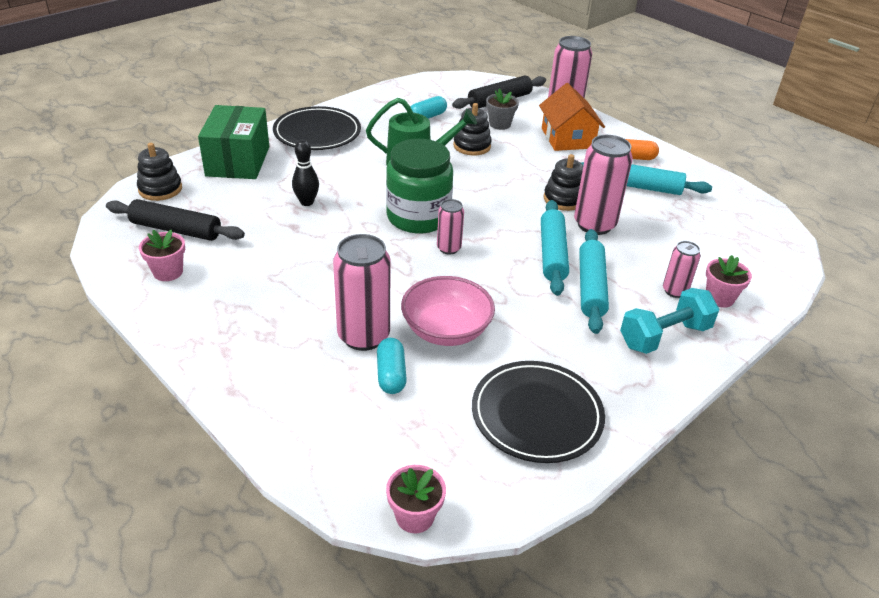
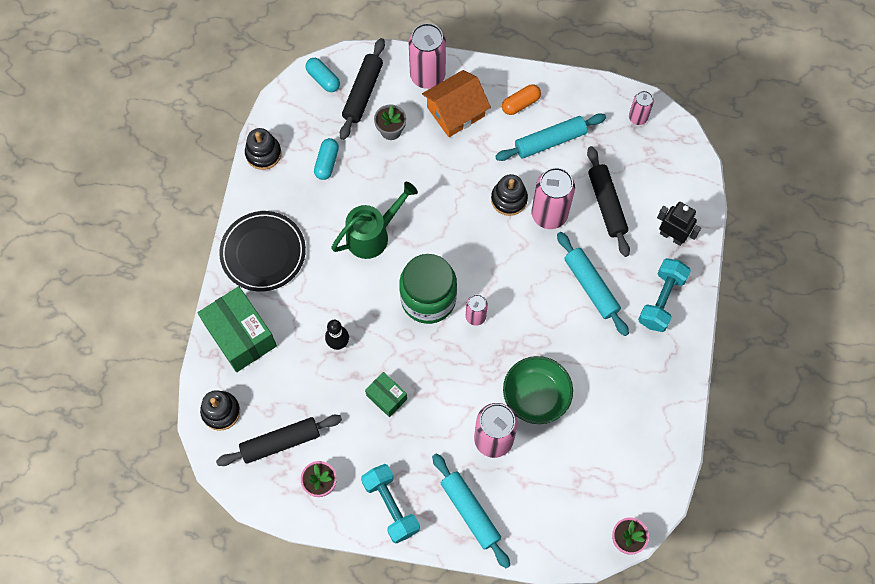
camera: 35 degrees left, 30 degrees up
(203, 323) = (391, 506): none -> turquoise dumbbell
(302, 253) = (386, 397): none -> green box
(391, 374) = (535, 457): turquoise capsule -> turquoise capsule (323, 79)
(446, 330) = (536, 396): pink bowl -> green bowl
(472, 146) = (394, 179): black stacking toy -> black stacking toy (263, 153)
(536, 415) = (635, 423): black plate -> none
(552, 254) = (544, 270): turquoise rolling pin -> turquoise rolling pin (470, 512)
(567, 138) = (455, 112): orange house -> orange house turned 75 degrees counterclockwise
(662, 245) = (606, 204): none -> black rolling pin
(674, 291) = (642, 250): pink can -> pink can (638, 118)
(719, 298) = (672, 236): pink flower pot -> black robot

